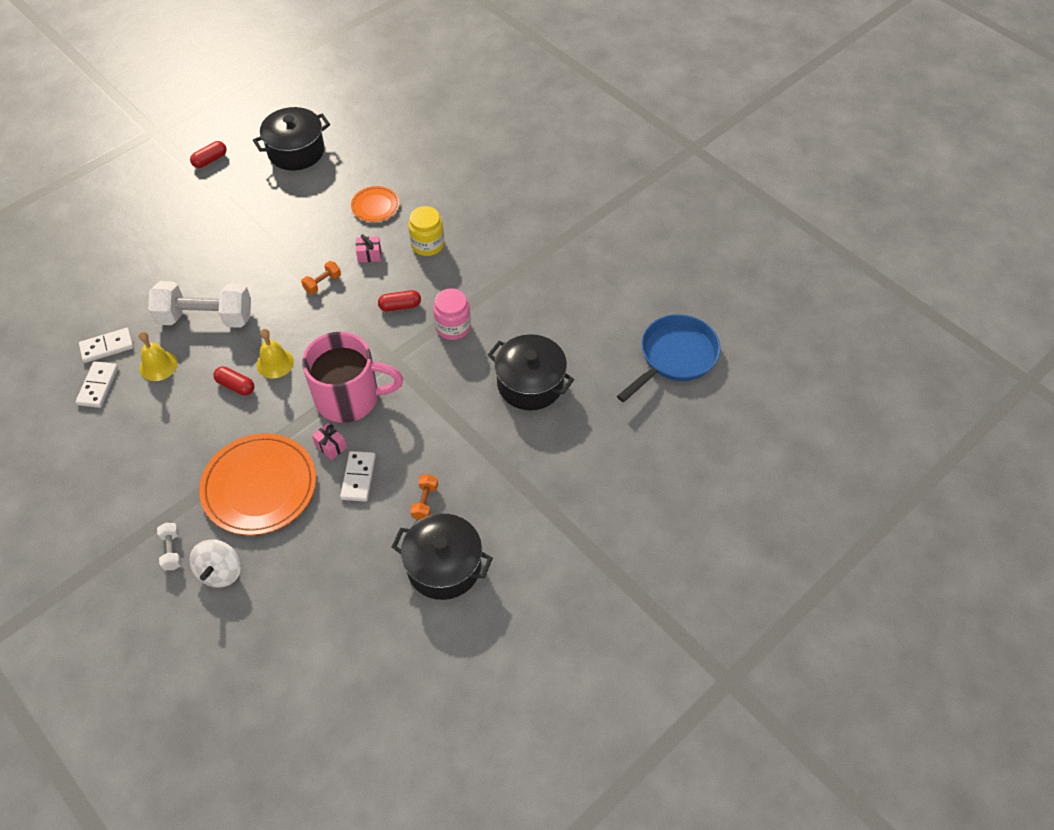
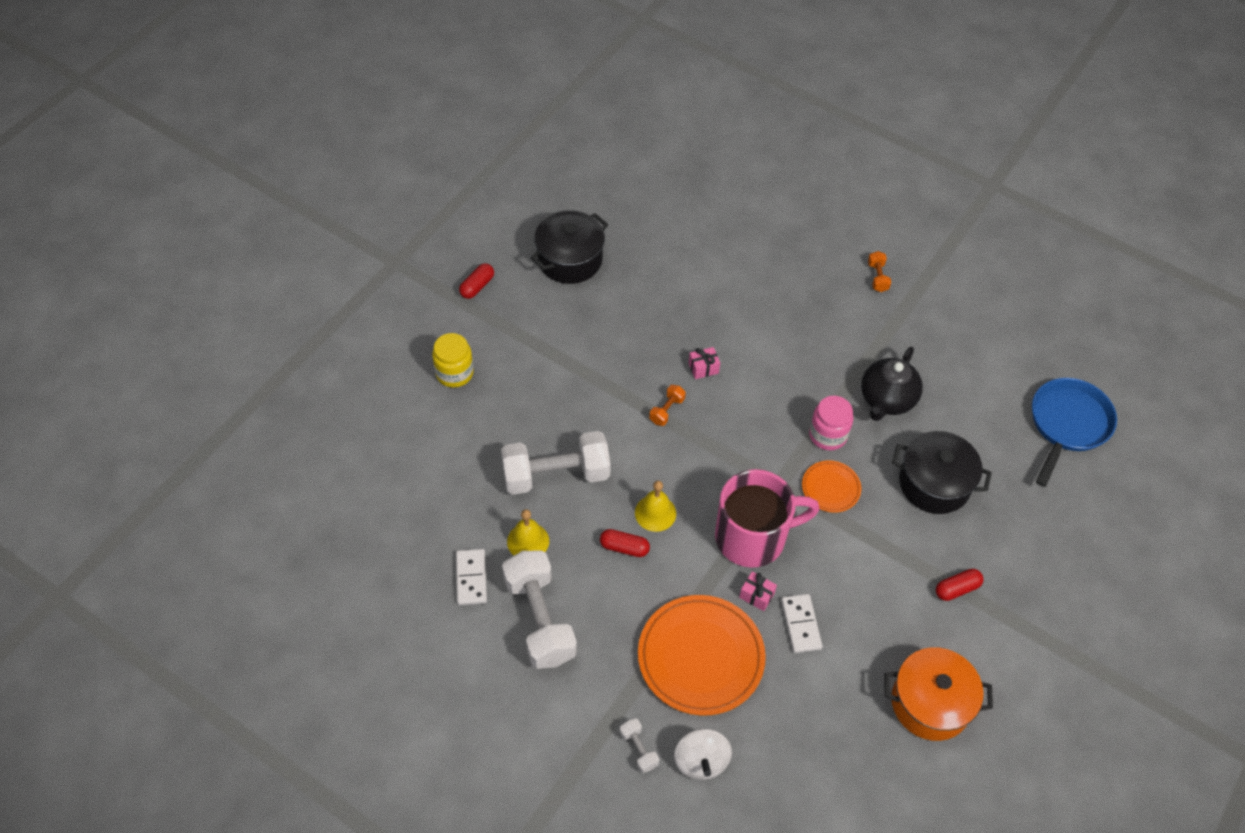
camera: 15 degrees left, 0 degrees up
(107, 347) = (460, 530): white domino -> none
(138, 429) = (539, 619): none -> white dumbbell
(375, 206) = (685, 310): orange plate -> orange plate (830, 488)
(400, 306) = (762, 421): red capsule -> red capsule (957, 589)
(425, 502) = (881, 637): orange dumbbell -> orange dumbbell (877, 277)
(427, 245) = (761, 345): yellow jar -> yellow jar (454, 373)
(444, 566) = (930, 703): black pot -> orange pot
(518, 307) = (886, 400): none -> black teapot

